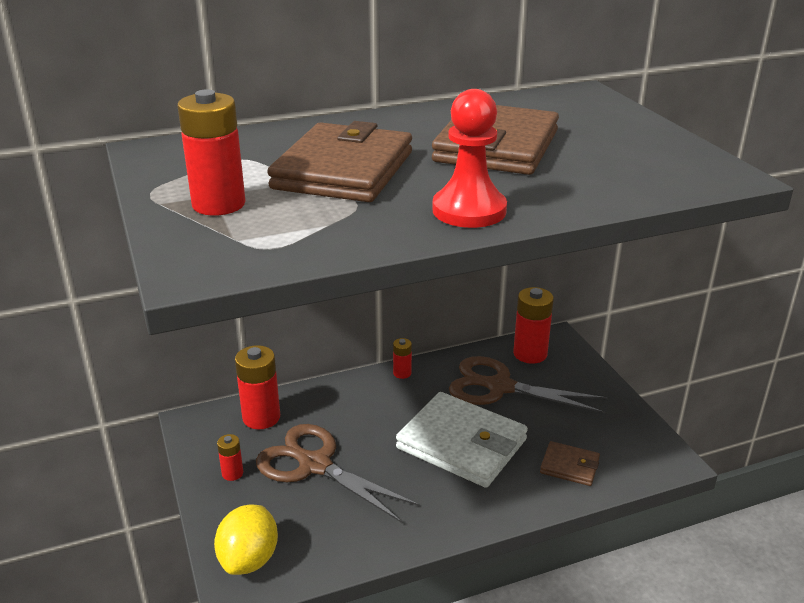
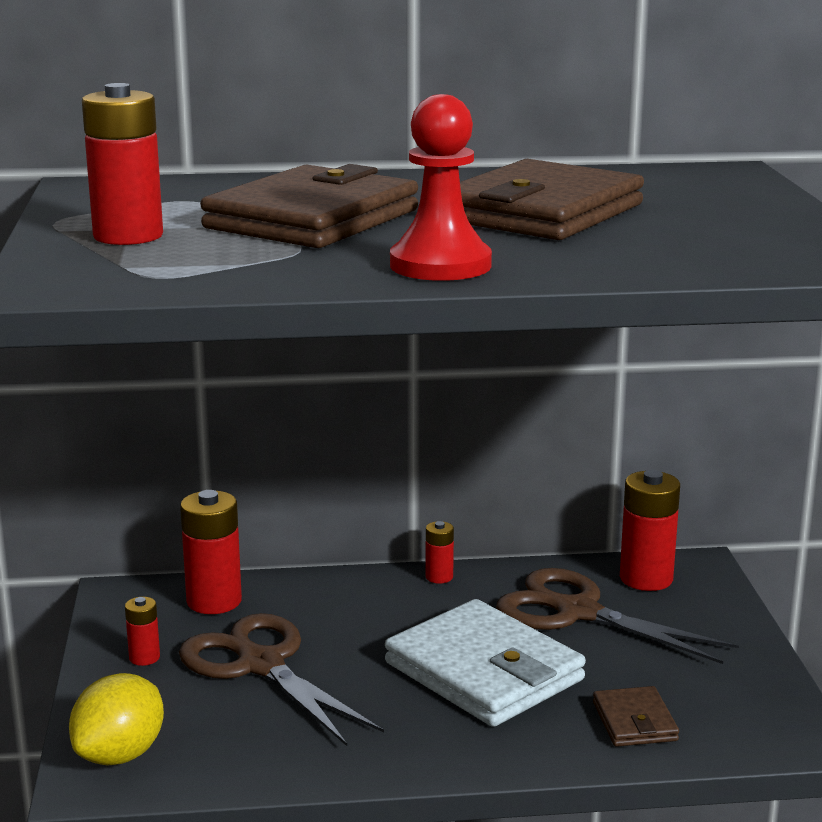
camera: 15 degrees right, 10 degrees down
(569, 466) = (634, 721): brown wallet -> brown wallet turned 45 degrees clockwise

